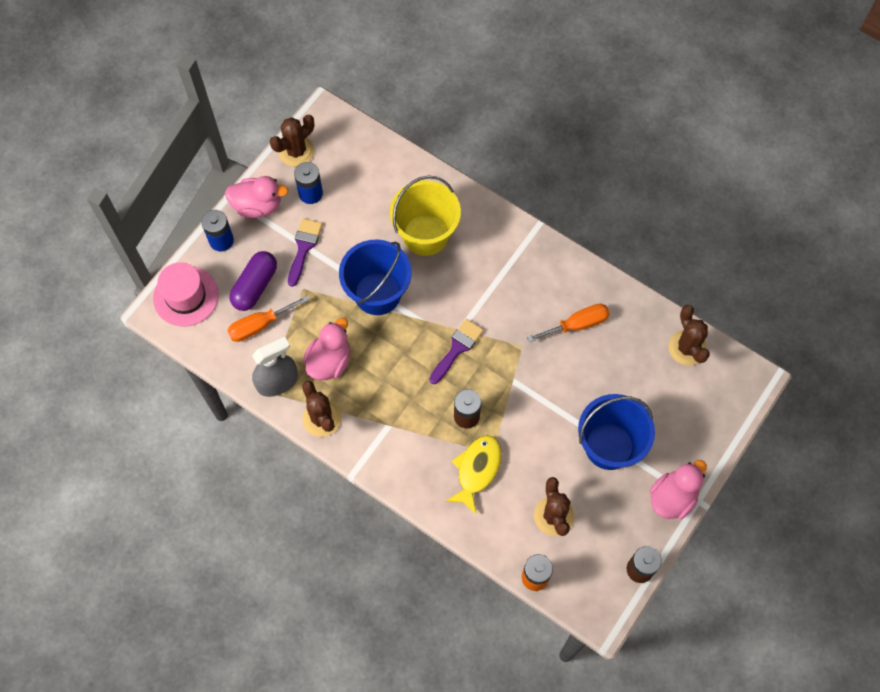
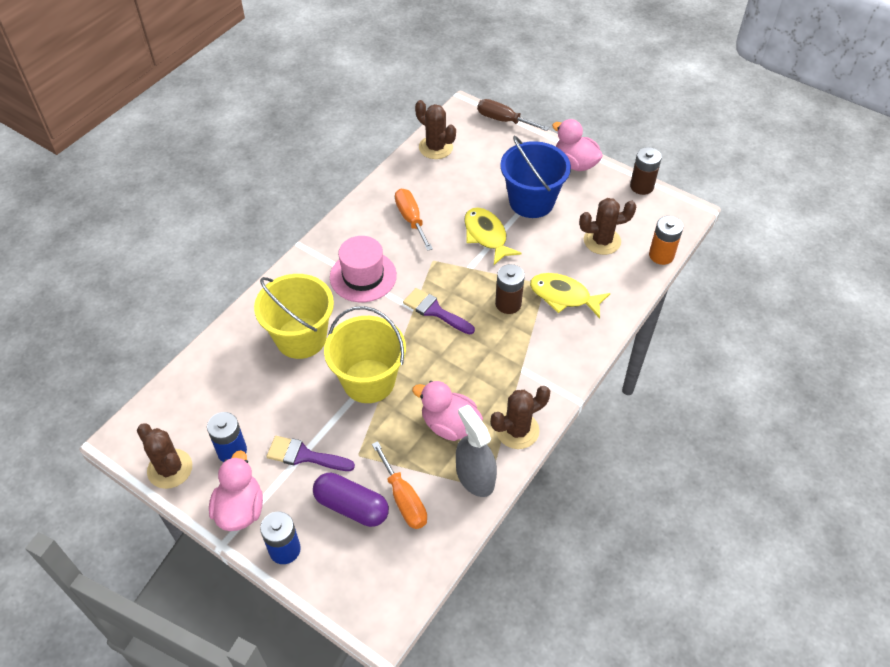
camera: 90 degrees left, 15 degrees down
(186, 296) = (360, 588): pink hat -> pink hat (363, 276)
(377, 293) = (368, 381): blue bucket -> yellow bucket
(557, 398) = (486, 236): none -> yellow fish
(687, 348) = (435, 147): brown cactus -> brown cactus turned 60 degrees clockwise
(739, 421) = (503, 120): none -> brown screwdriver

